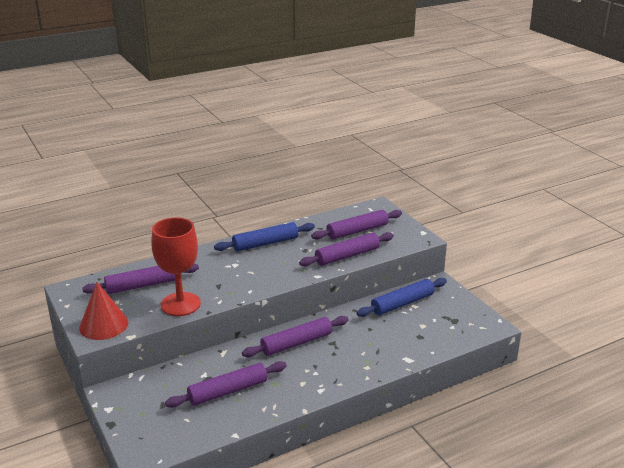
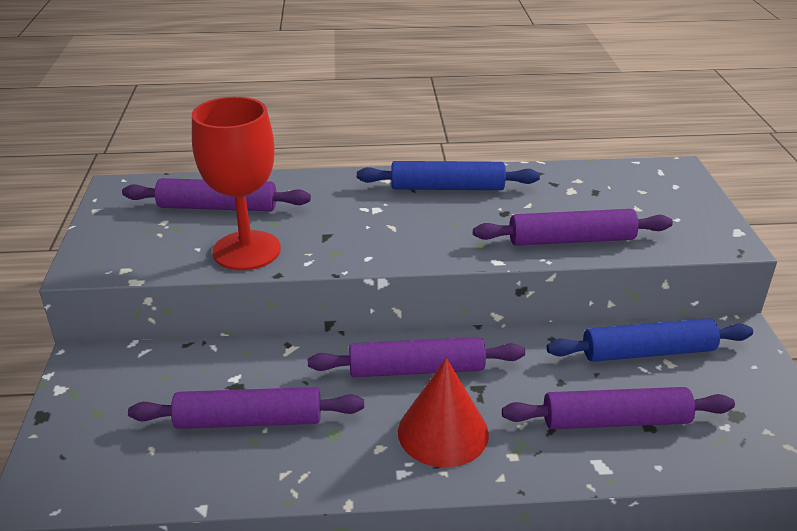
camera: 25 degrees right, 5 degrees up
(103, 325) = (115, 252): red cone -> red cone (443, 432)
(357, 231) = (615, 202): purple rolling pin -> purple rolling pin (615, 420)

